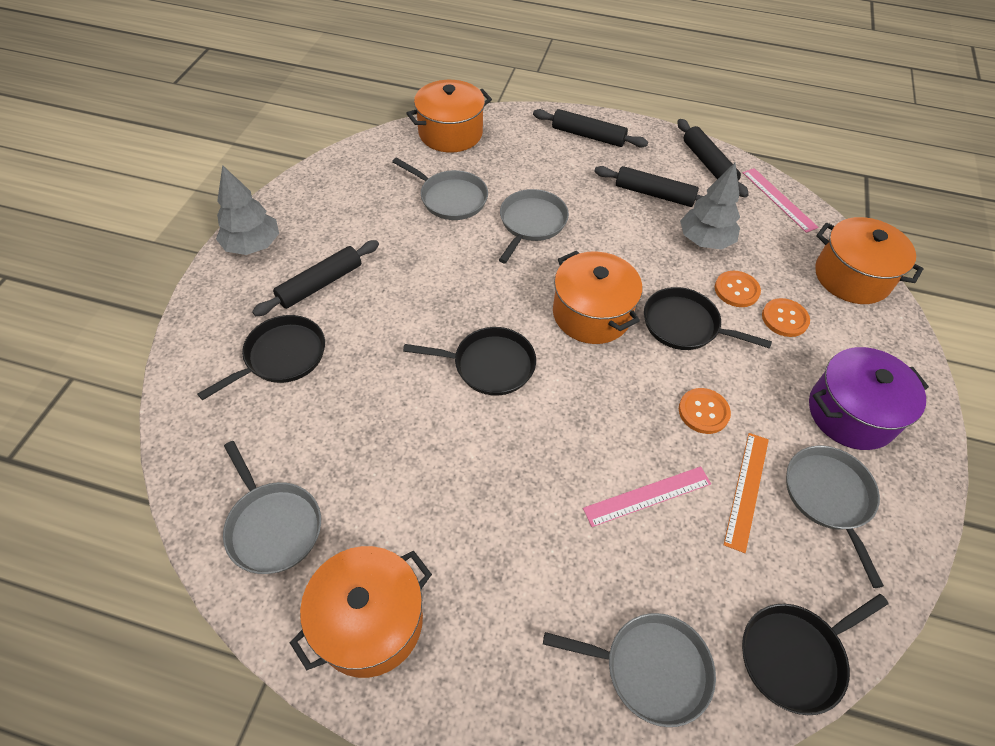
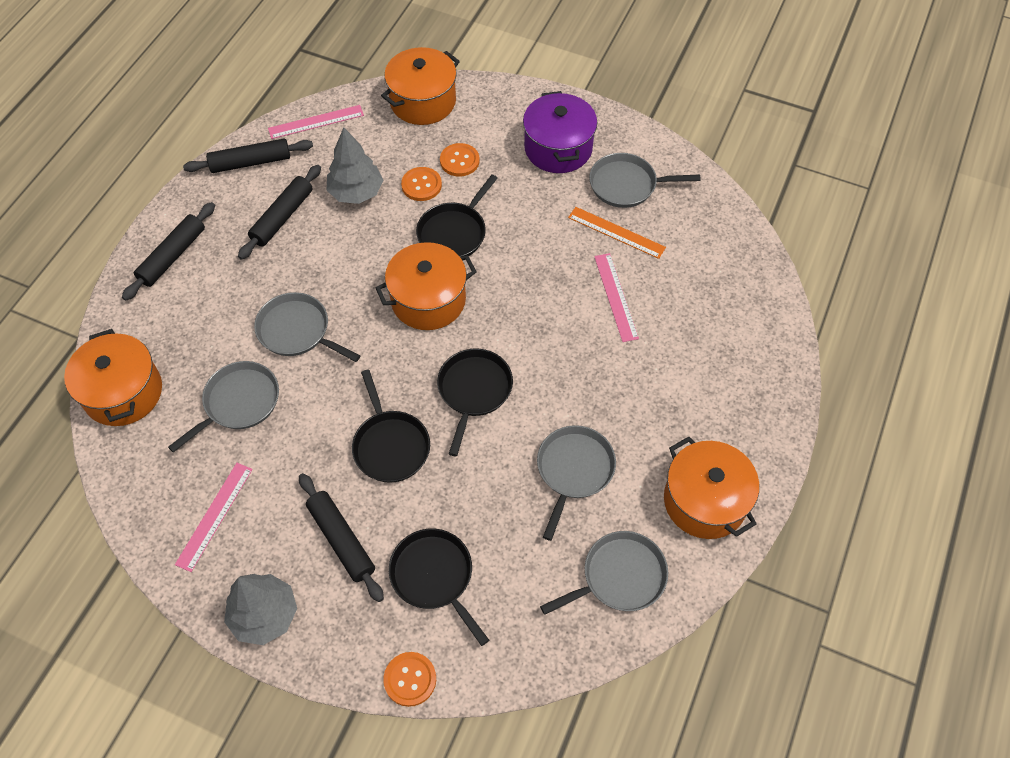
camera: 80 degrees left, 5 degrees up
(343, 202) = (214, 516): none -> pink ruler
(651, 669) = (744, 323): grey pan -> grey pan (574, 470)
(703, 412) = (544, 242): orange button -> orange button (410, 679)
(794, 656) = (738, 240): black pan -> black pan (390, 446)

